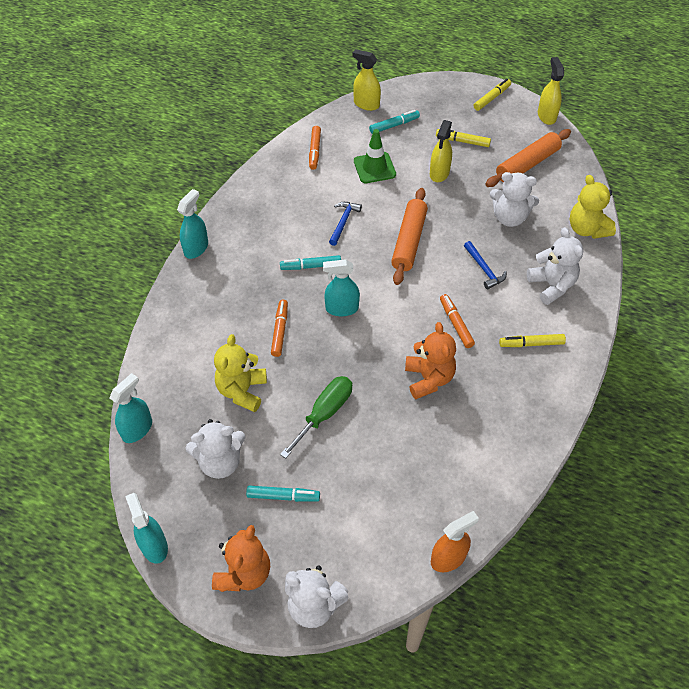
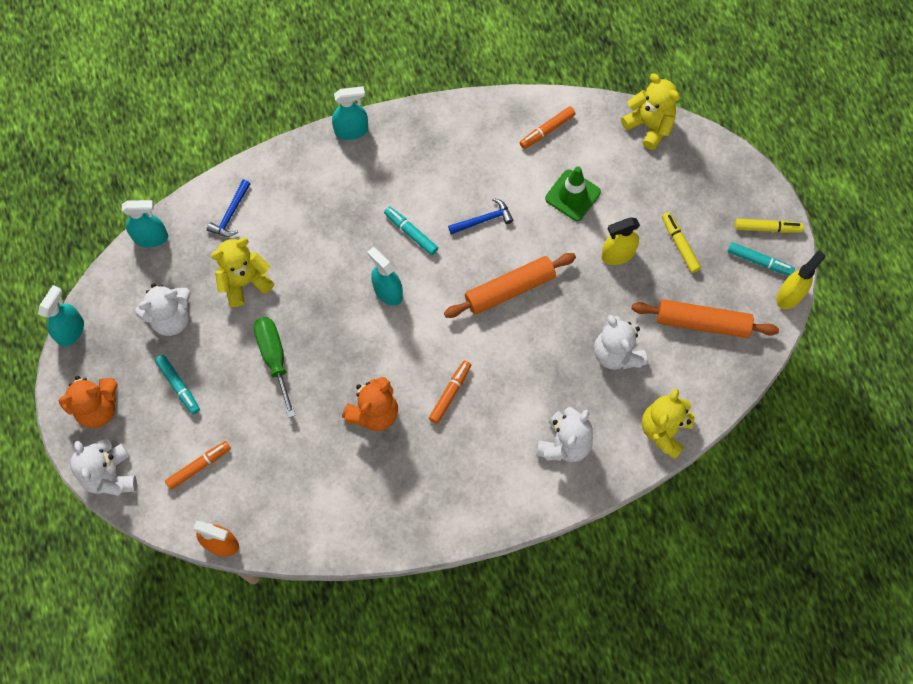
camera: 50 degrees right, 15 degrees up
(220, 462) = (171, 318): white teddy bear -> white teddy bear turned 60 degrees counterclockwise
(280, 331) = (324, 263): orange marker -> orange marker (199, 466)
(324, 413) = (274, 358): green screwdriver -> green screwdriver turned 105 degrees counterclockwise
(366, 104) = (649, 126): yellow spray bottle -> yellow teddy bear
(394, 125) = (643, 170): turquoise marker -> turquoise marker (759, 261)
(484, 269) = (532, 374): blue hammer -> blue hammer (230, 214)
(531, 344) = (481, 470): yellow marker -> none

